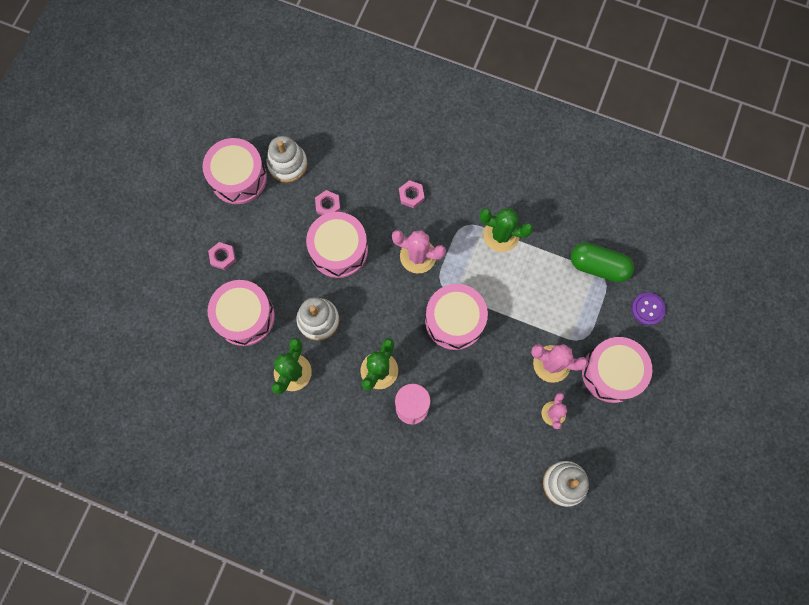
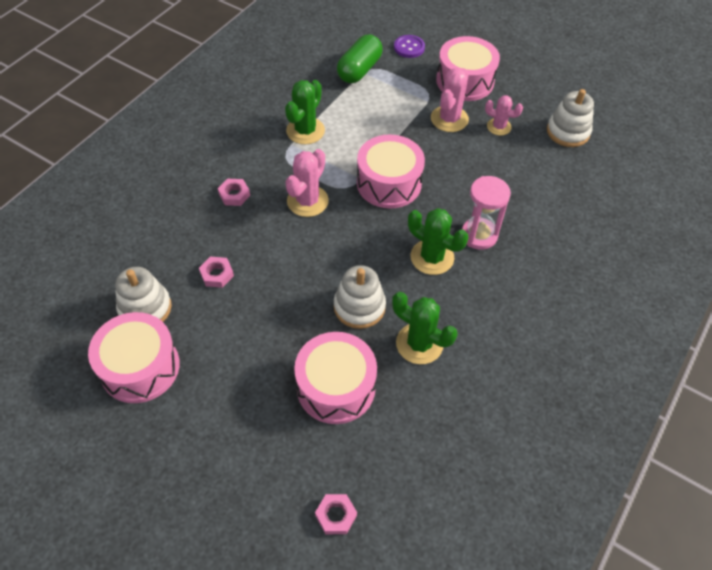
camera: 80 degrees left, 20 degrees down
(223, 257) = (246, 402): pink nut -> pink nut (336, 515)
(339, 250) = (277, 272): pink drum -> none

